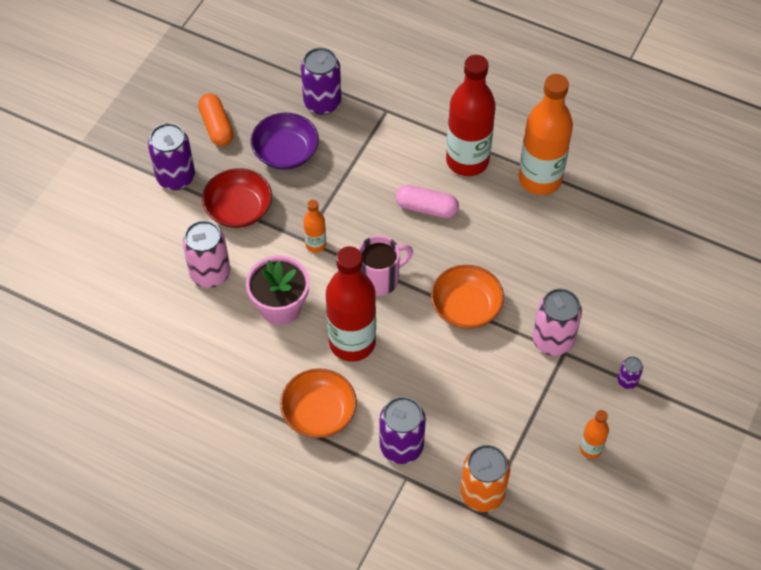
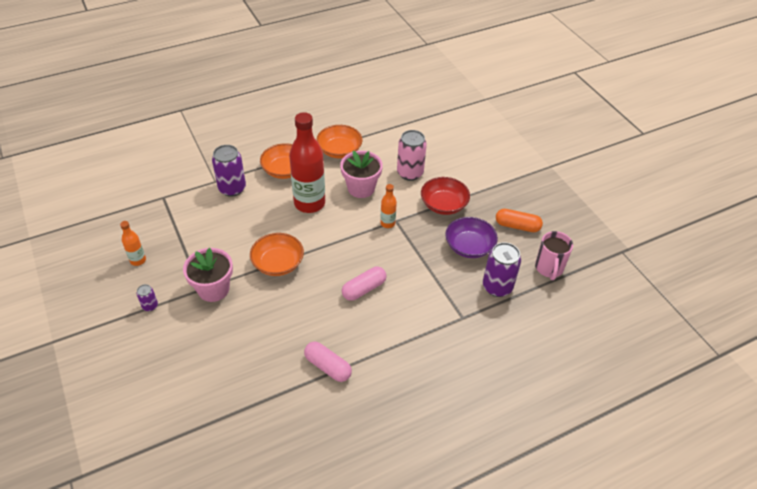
camera: 125 degrees right, 10 degrees down
(176, 177) = (491, 191): purple can -> none
(230, 377) = (339, 150): none -> orange bowl
(380, 279) = (336, 237): pink mug -> pink mug (549, 268)
(467, 161) = (381, 335): red bottle -> none
(482, 493) = (173, 202): orange can -> none
(540, 179) = (328, 366): orange bottle -> pink capsule
(553, 340) = (213, 289): pink can -> pink flower pot

